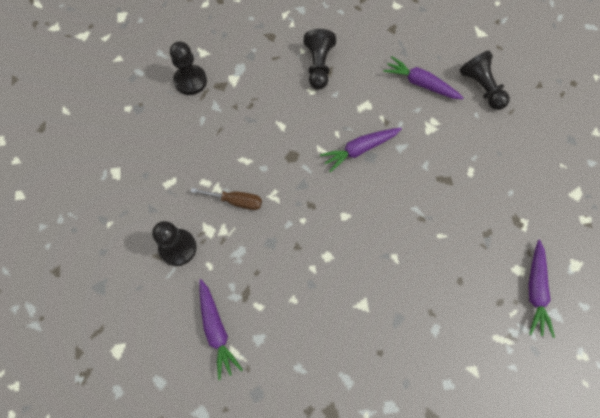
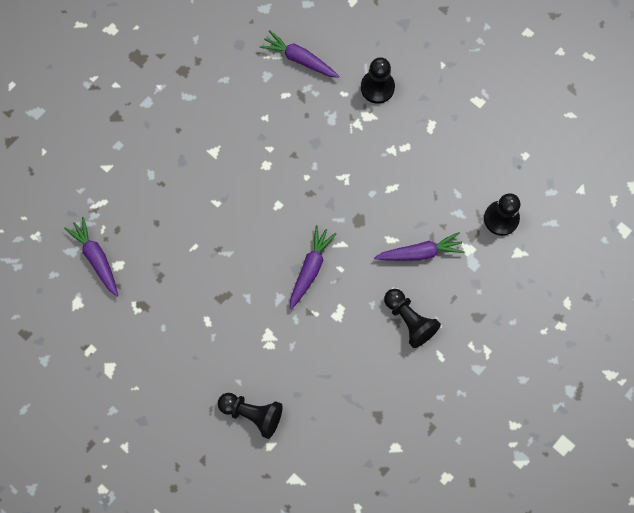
camera: 140 degrees right, 5 degrees up
(236, 201) = (368, 151): brown screwdriver -> none
(420, 84) = (308, 374): purple carrot -> purple carrot (420, 252)

